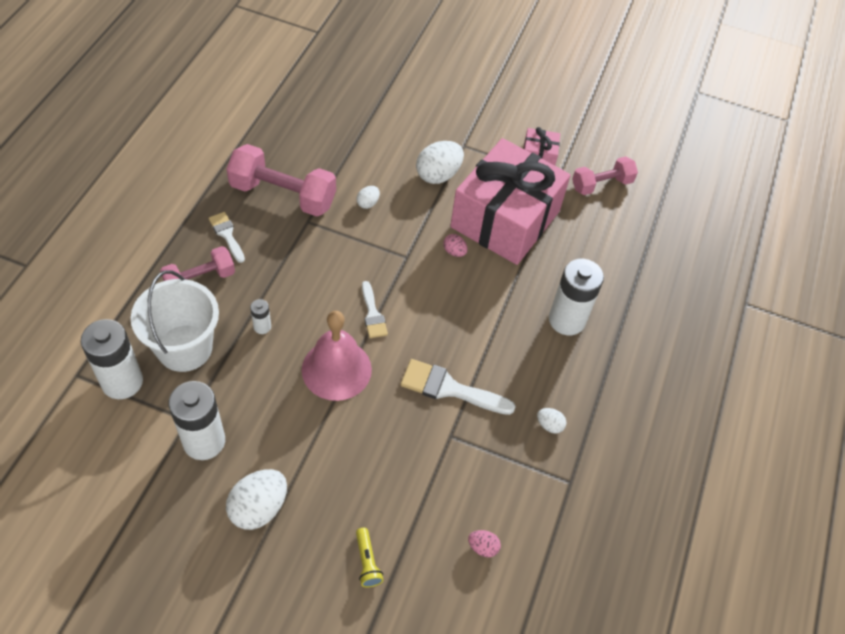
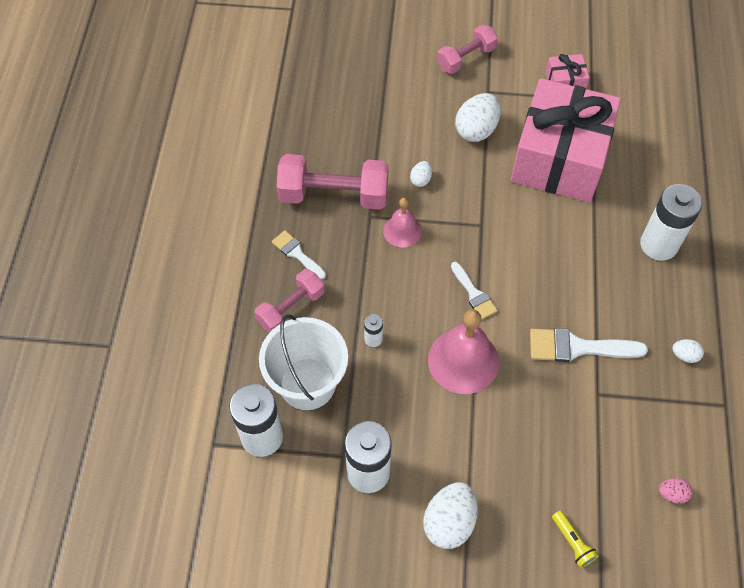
camera: 10 degrees left, 5 degrees up
(331, 241) = (402, 231): none -> pink bell
(454, 252) = (525, 206): pink egg -> none
(601, 184) = (636, 95): pink dumbbell -> pink dumbbell (466, 58)

